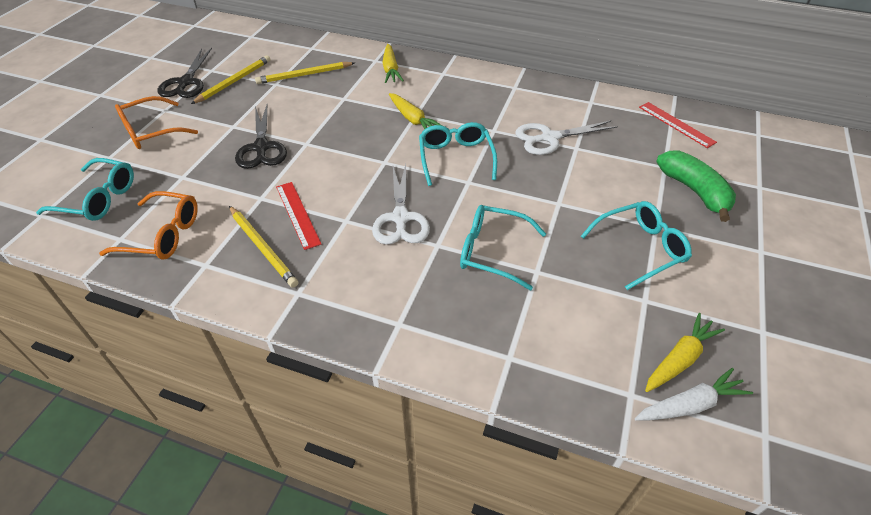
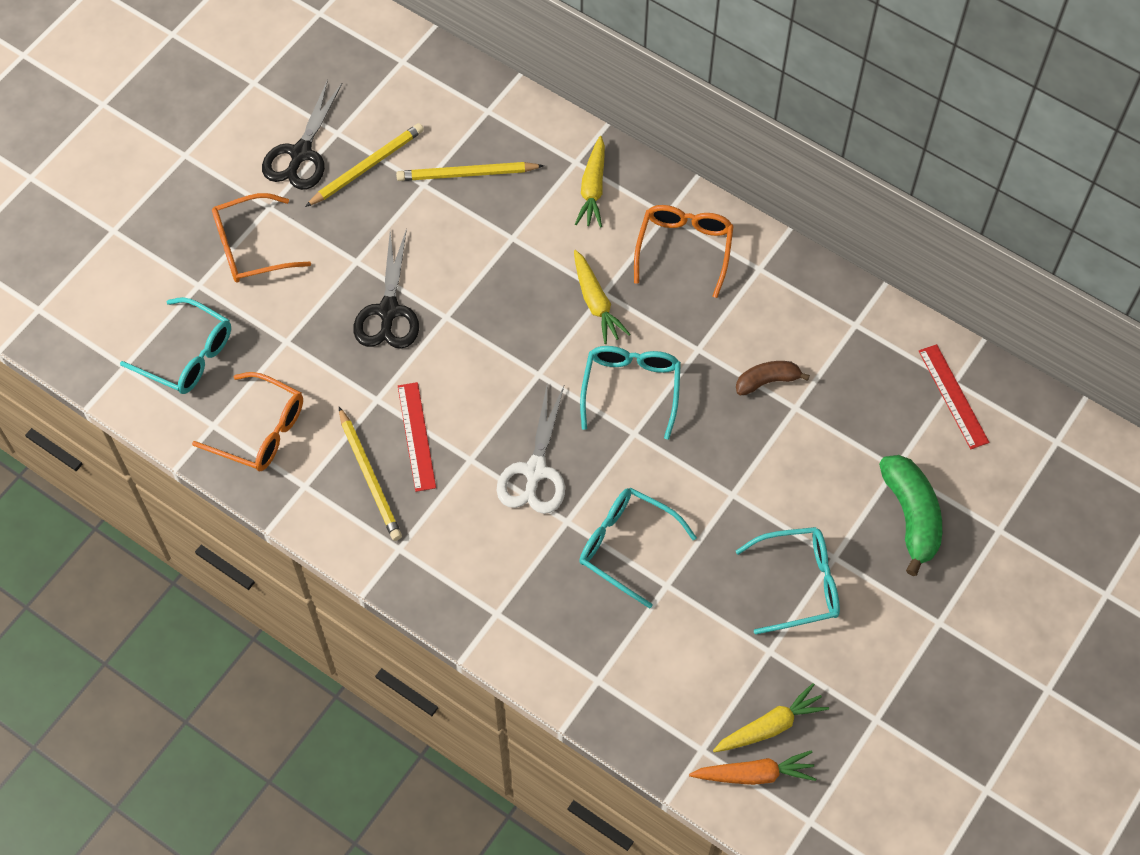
camera: 15 degrees right, 15 degrees up
(461, 86) = (684, 249): none -> orange glasses
(549, 138) = (767, 381): white scissors -> brown banana
(690, 405) = (754, 774): white carrot -> orange carrot

